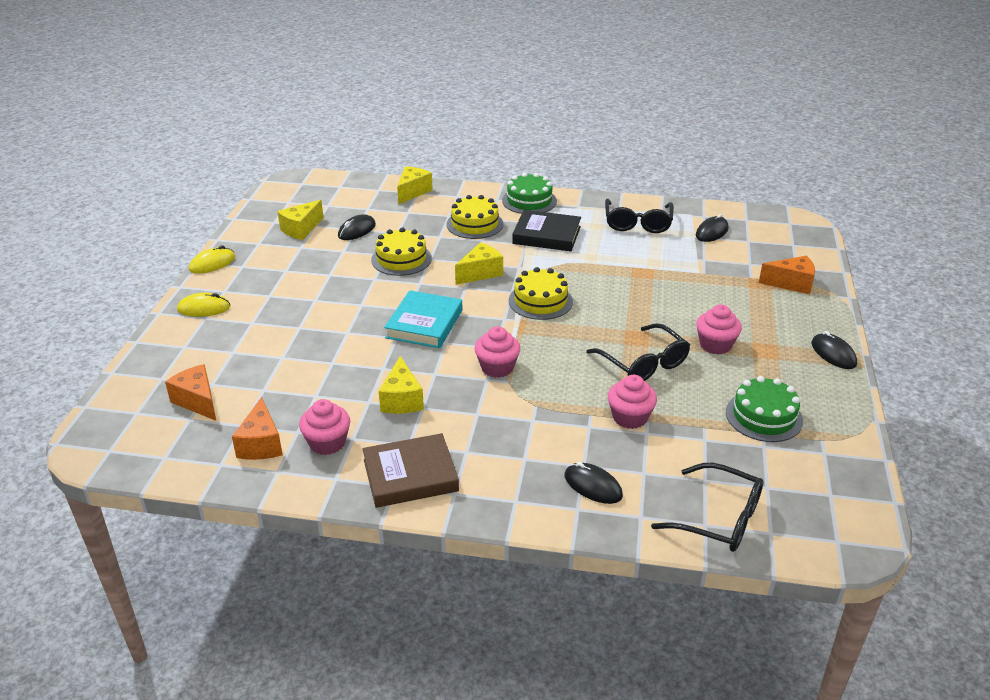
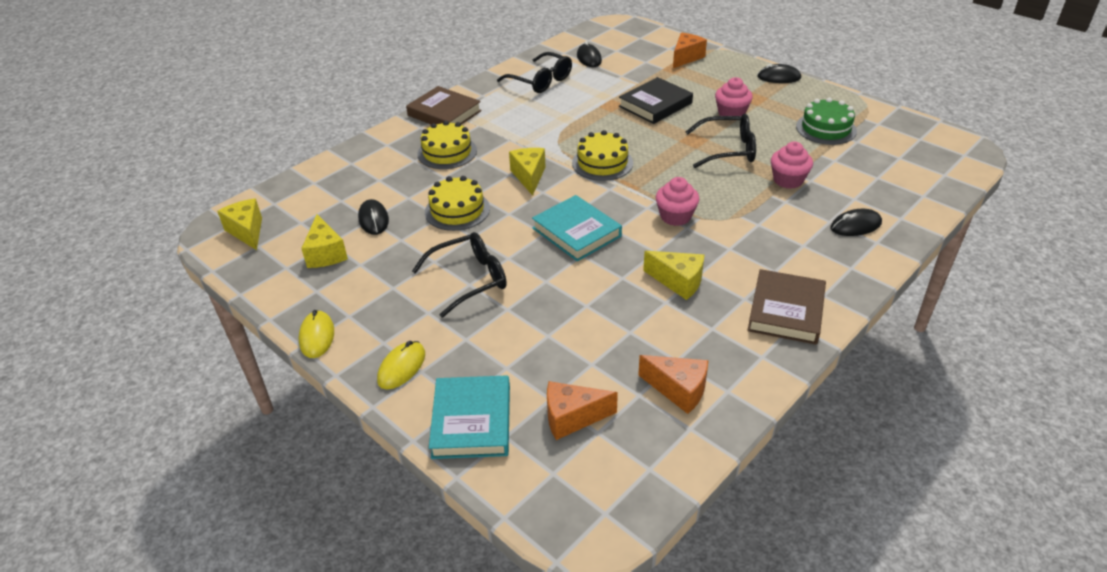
camera: 55 degrees left, 5 degrees up
(168, 358) = (472, 421): none -> turquoise book
(327, 443) = (707, 346): pink cupcake -> none
(412, 192) = (346, 165): yellow cheese -> yellow cheese (247, 231)
(529, 201) = (444, 113): green cake -> brown book
(546, 235) = (509, 125): black book -> black book (655, 105)
(719, 518) = (920, 188): black glasses -> black glasses (469, 279)

